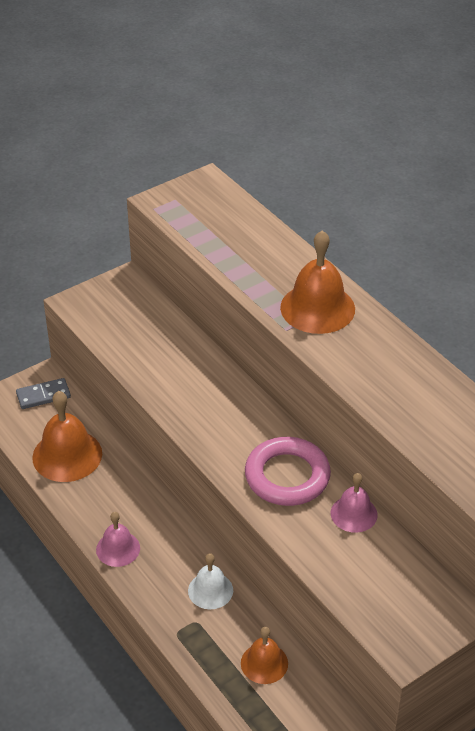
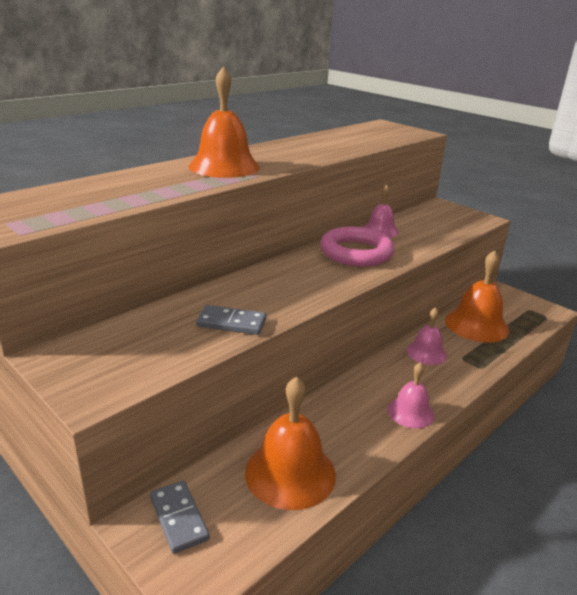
camera: 100 degrees left, 15 degrees down
(152, 369) = (231, 323): none -> grey domino
(210, 590) = (426, 353): white bell -> pink bell
(264, 663) = (476, 325): orange bell -> orange bell, size x1.69

